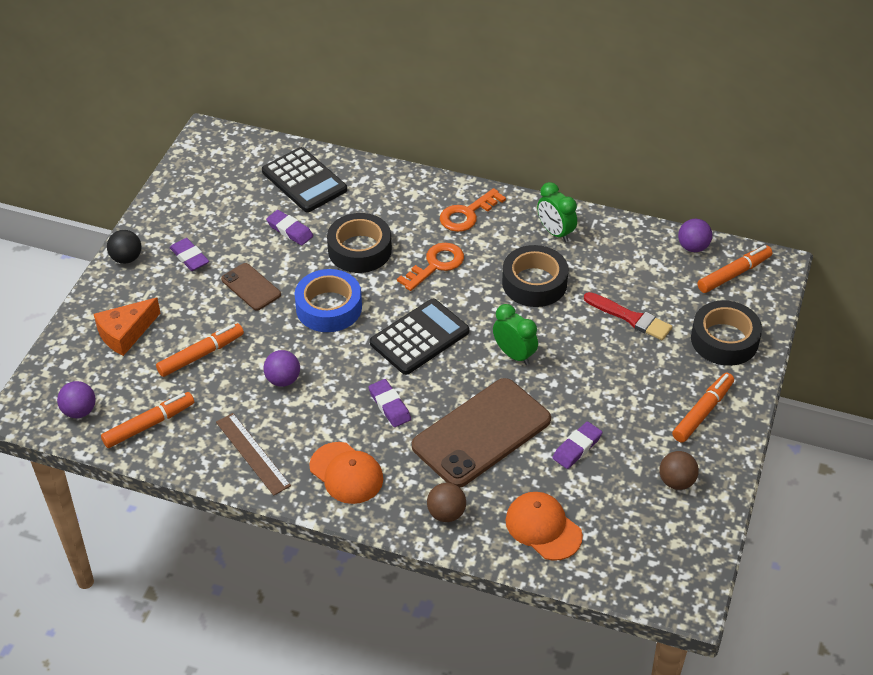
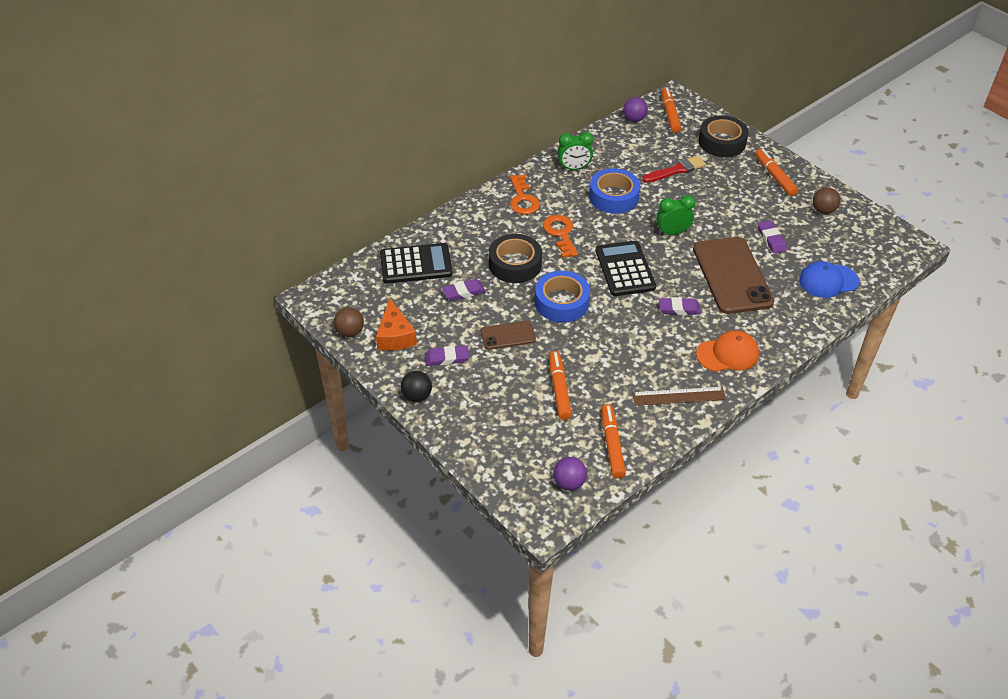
camera: 60 degrees left, 0 degrees up
(125, 333) = (502, 426): orange cheese -> orange cheese (395, 335)
(283, 380) = (617, 353): purple ball -> none
(446, 513) = (792, 320): brown ball -> brown ball (350, 332)
(534, 283) = (613, 197): black tape -> blue tape
(543, 528) = (828, 281): orange cap -> blue cap

